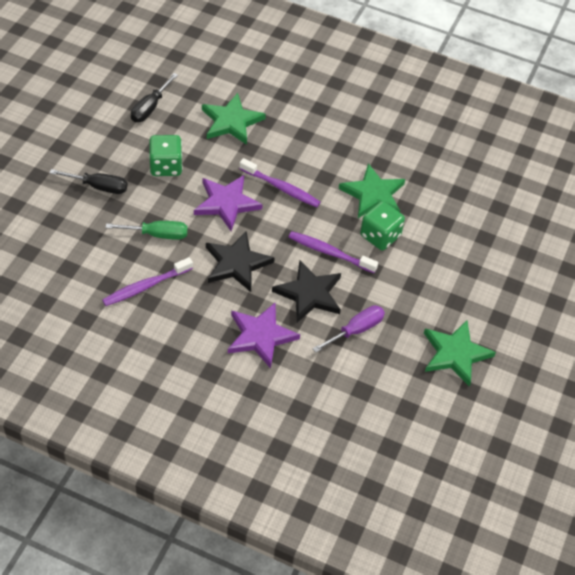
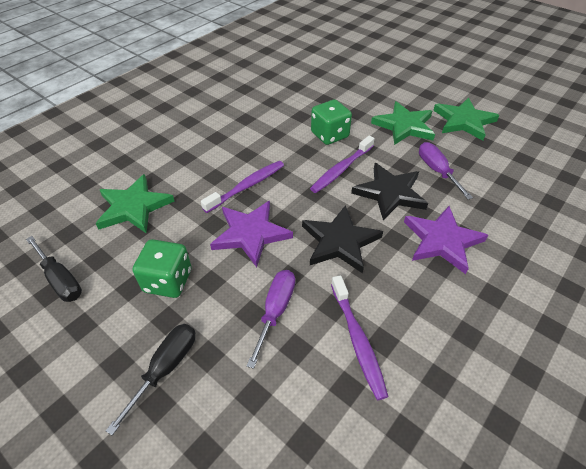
camera: 70 degrees left, 5 degrees down
(157, 234) = (275, 311): green screwdriver -> purple screwdriver
(373, 194) = (280, 129): green star -> green star (404, 126)

